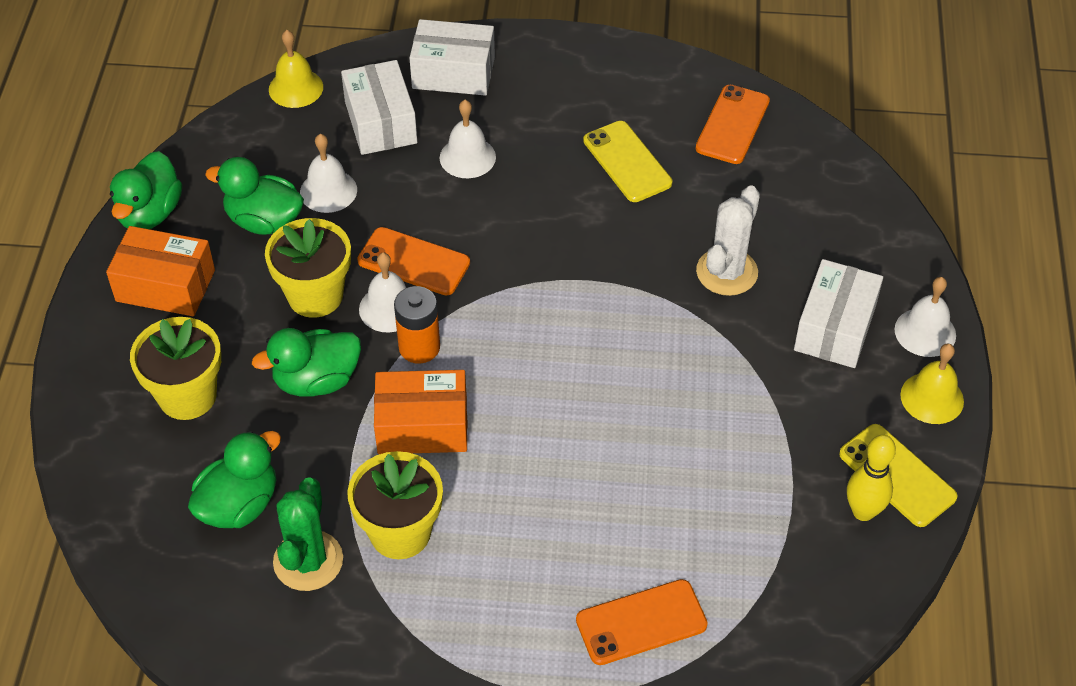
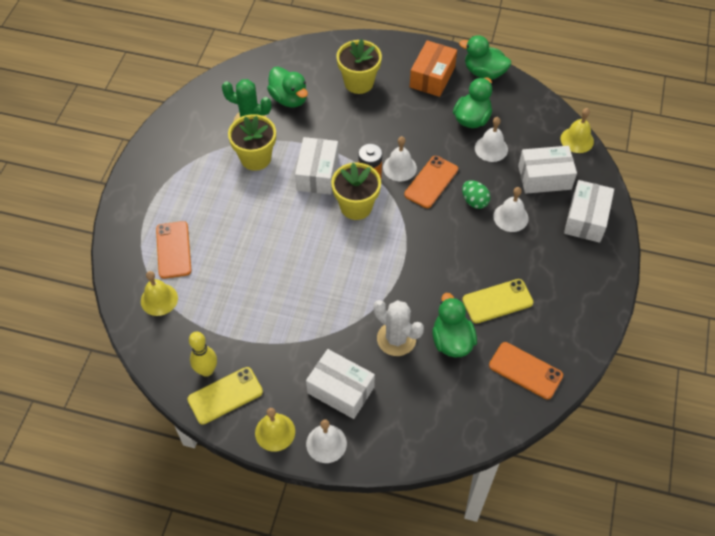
camera: 100 degrees right, 5 degrees up
(315, 295) = (414, 137): yellow flower pot -> yellow flower pot (356, 206)
(316, 380) = (357, 133): green duck -> green duck (452, 341)
(422, 426) = (317, 174): orange box -> white box
(444, 203) = (474, 201): none -> green egg
(751, 619) = (159, 299): none -> yellow bell

